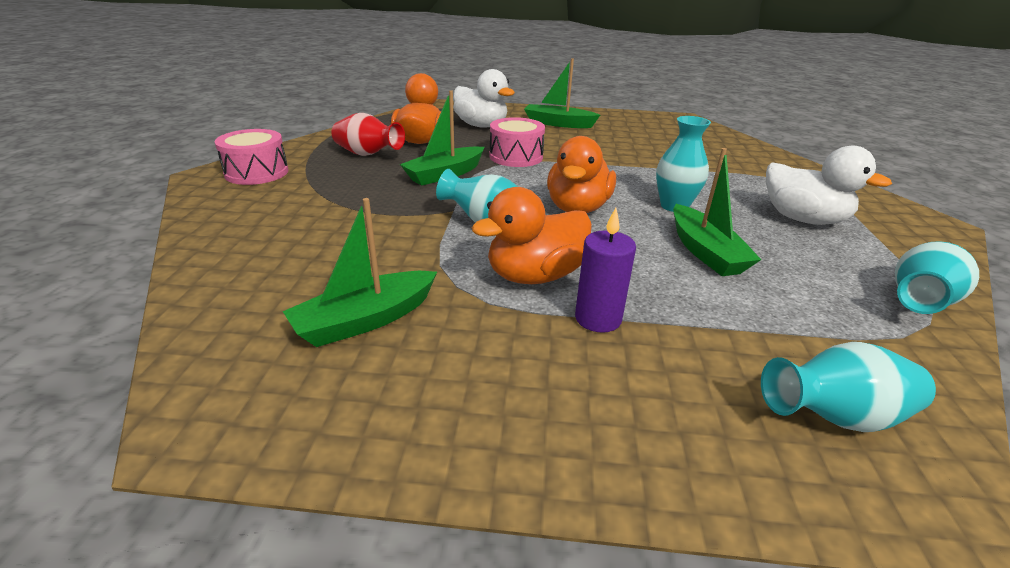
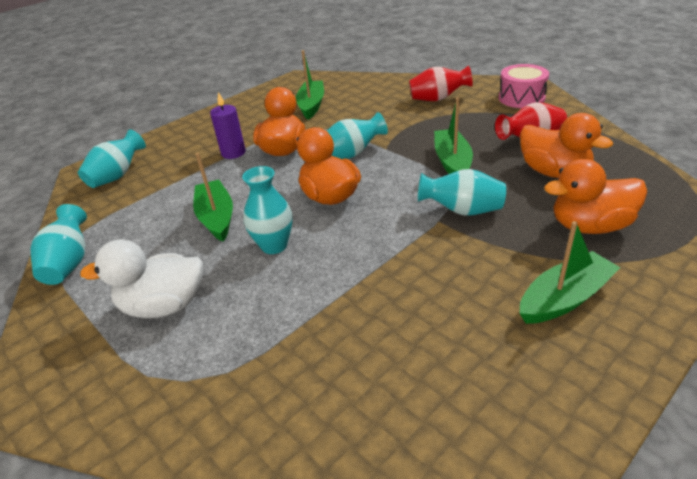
camera: 135 degrees right, 5 degrees up
(280, 216) = (438, 99): none -> red vase
(481, 126) = (589, 226): white duck -> orange duck
(516, 157) = (462, 210): pink drum -> turquoise vase
(705, 252) = (216, 217): green boat -> green boat turned 45 degrees clockwise

